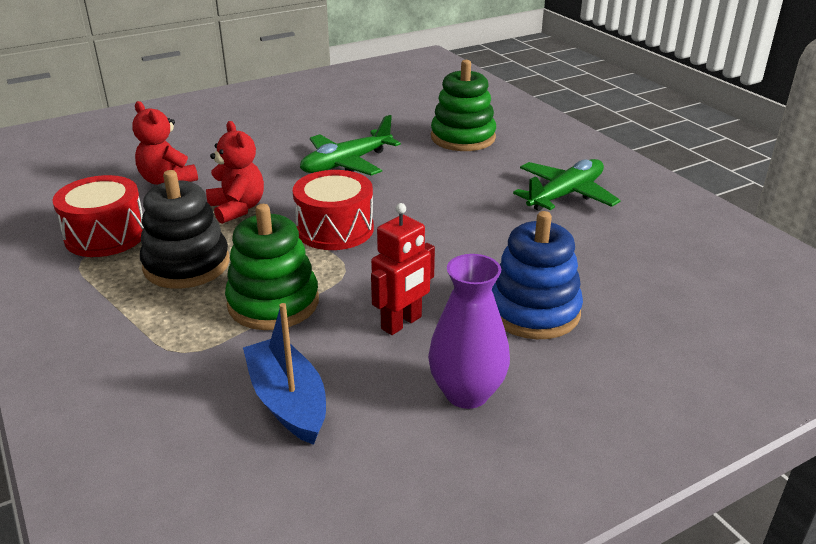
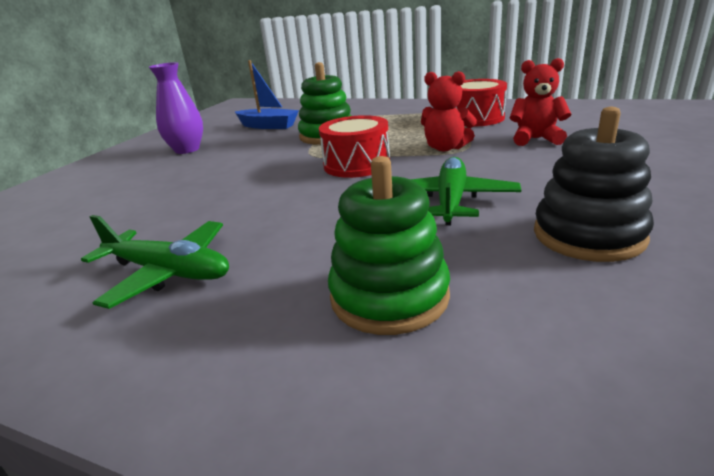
camera: 145 degrees right, 5 degrees down
(186, 265) = (403, 127): black stacking toy -> black stacking toy (588, 235)
(402, 323) = (246, 153): red robot -> none
(533, 311) = (164, 181): blue stacking toy -> none
(565, 194) = (169, 272): green plane -> green plane turned 75 degrees counterclockwise

